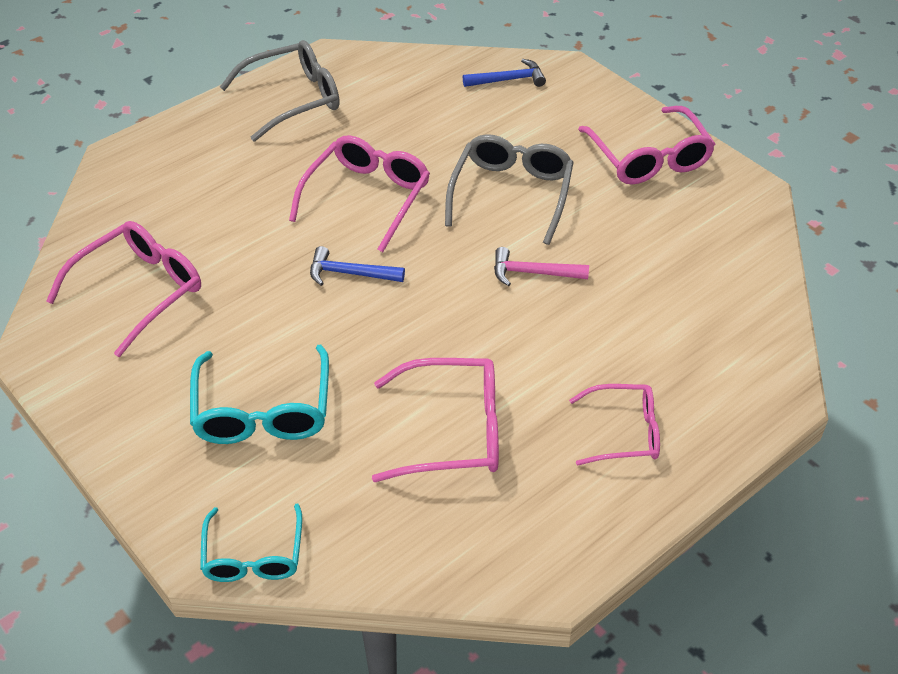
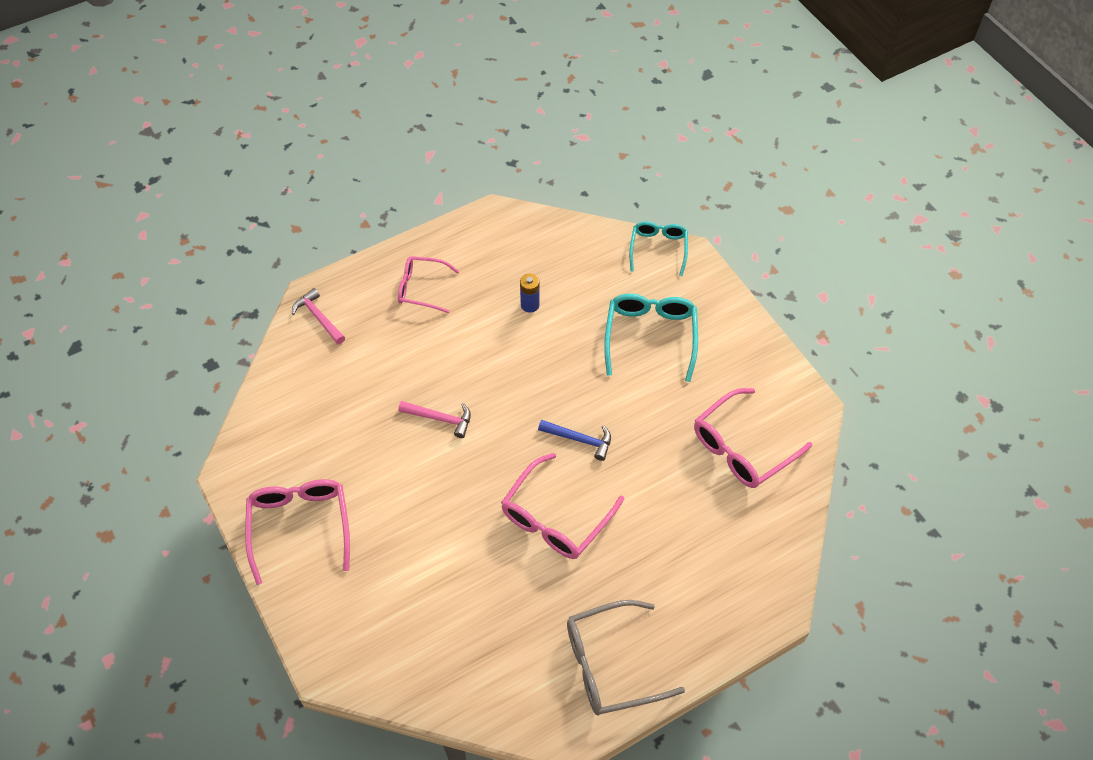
camera: 170 degrees left, 10 degrees up
(451, 431) = (530, 305): pink glasses -> blue battery
(508, 80) = (390, 658): blue hammer -> none
(511, 194) = (433, 502): grey glasses -> none
(754, 370) = (318, 317): none -> pink hammer

